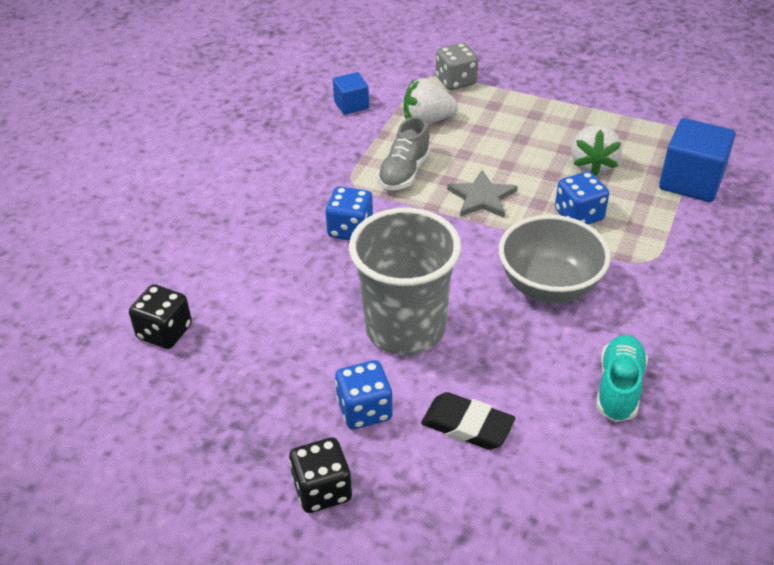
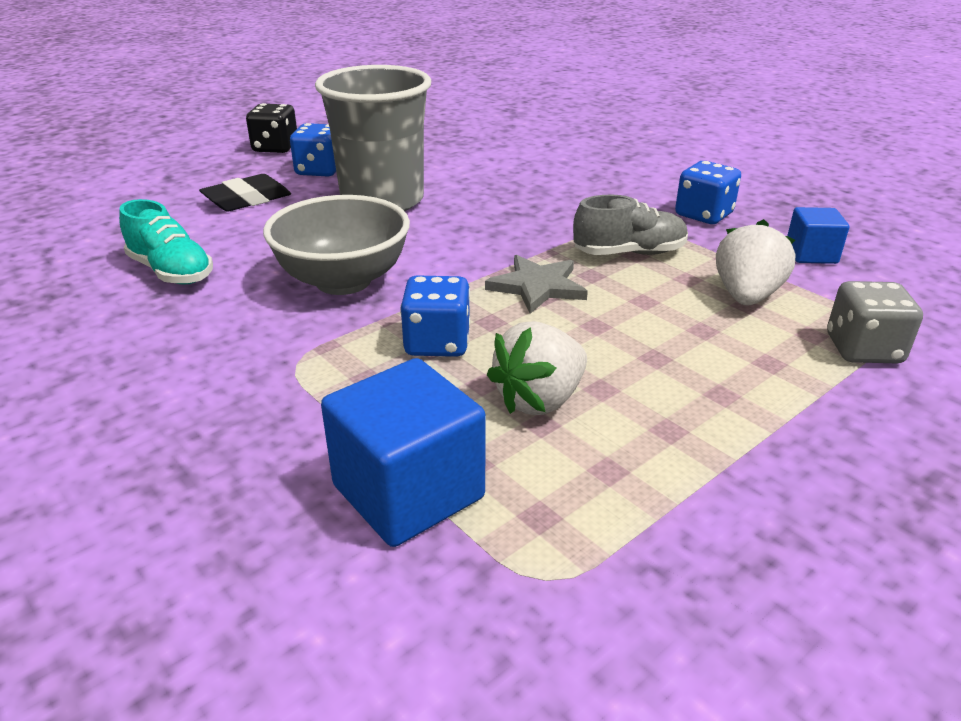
camera: 115 degrees right, 10 degrees down
(164, 332) = (487, 128): black dice -> none
(350, 229) = (547, 206): blue dice -> blue dice (703, 215)
(404, 172) = (629, 253): grey shoe -> grey shoe turned 120 degrees clockwise
(592, 165) = (539, 400): white strawberry -> white strawberry turned 75 degrees counterclockwise

